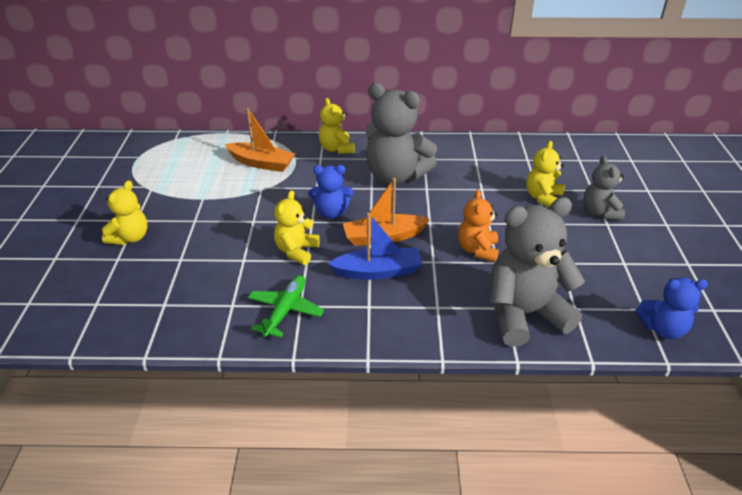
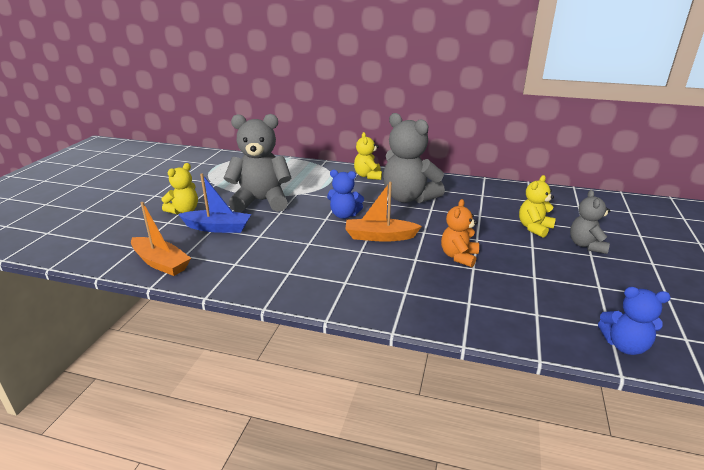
camera: 15 degrees right, 10 degrees down
(261, 163) = (305, 178): orange boat -> orange boat (161, 263)
(285, 311) = (274, 274): green plane -> none
(296, 251) = (304, 236): yellow teddy bear -> none
(378, 271) = (364, 259): blue boat -> blue boat (217, 228)
(524, 314) = (484, 310): grey teddy bear -> grey teddy bear (261, 201)

